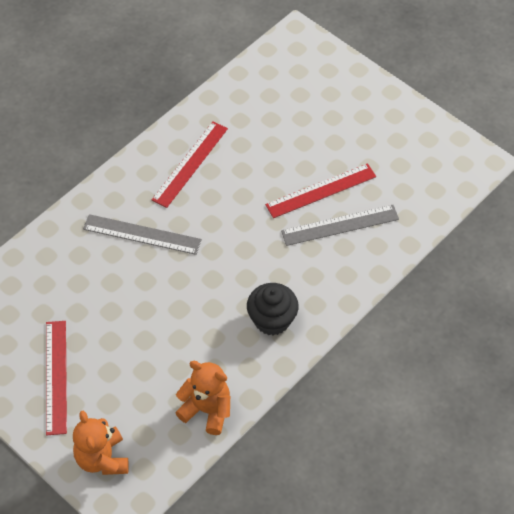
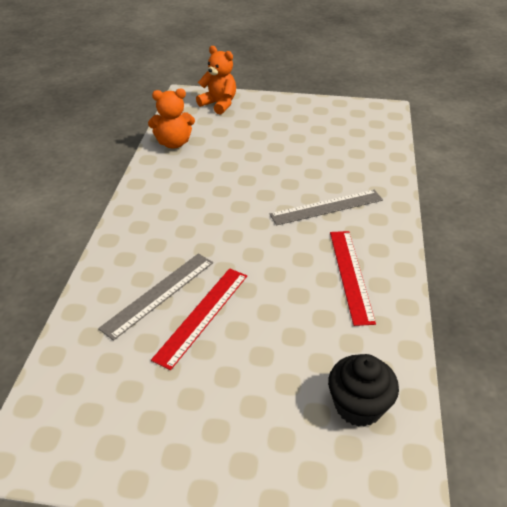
camera: 145 degrees right, 15 degrees down
(56, 376) = (288, 120): red ruler -> none
(272, 320) = (167, 203): black cupcake -> black cupcake (358, 406)

